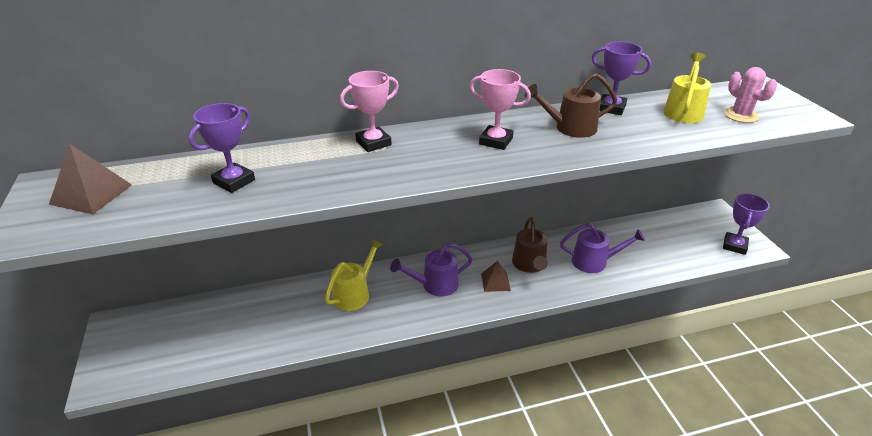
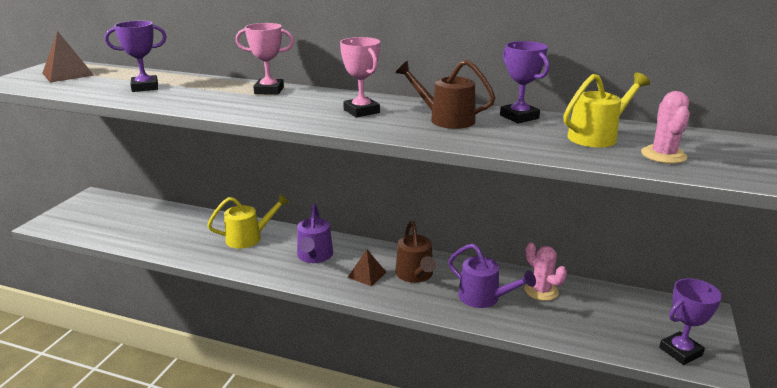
camera: 35 degrees right, 10 degrees down
(434, 285) = (314, 256): purple watering can -> purple watering can turned 105 degrees counterclockwise
(529, 265) = (415, 275): brown watering can -> brown watering can turned 45 degrees counterclockwise
(620, 238) = (541, 291): none -> pink cactus

